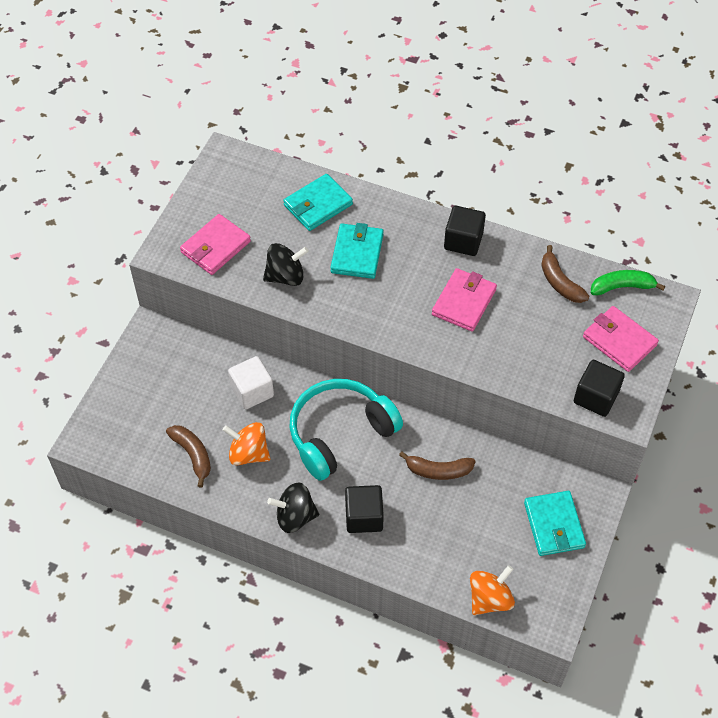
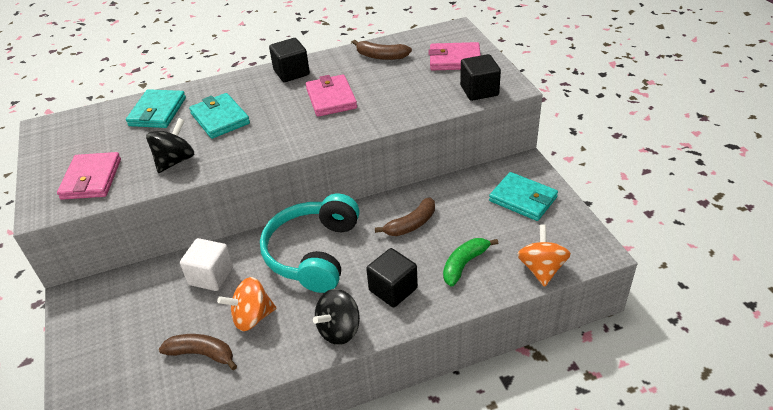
camera: 40 degrees left, 15 degrees down
(622, 287) = (421, 38): green banana -> green banana (464, 264)

